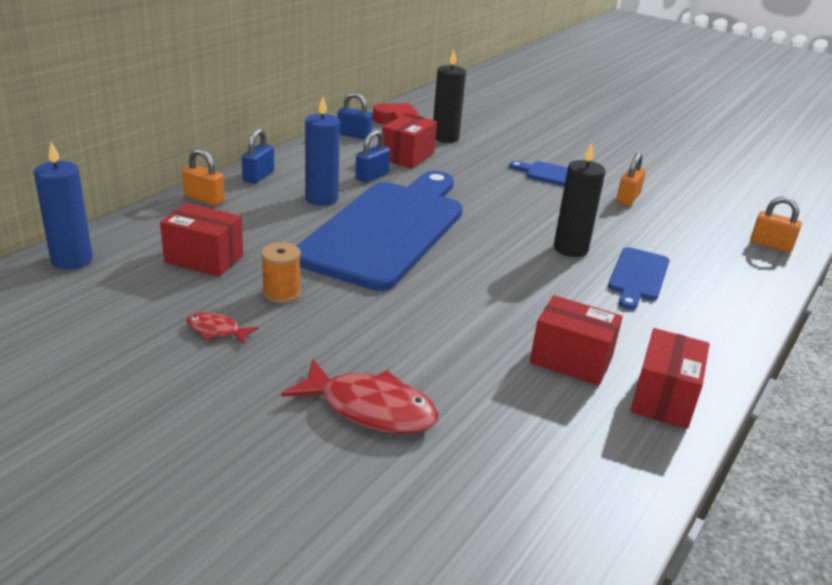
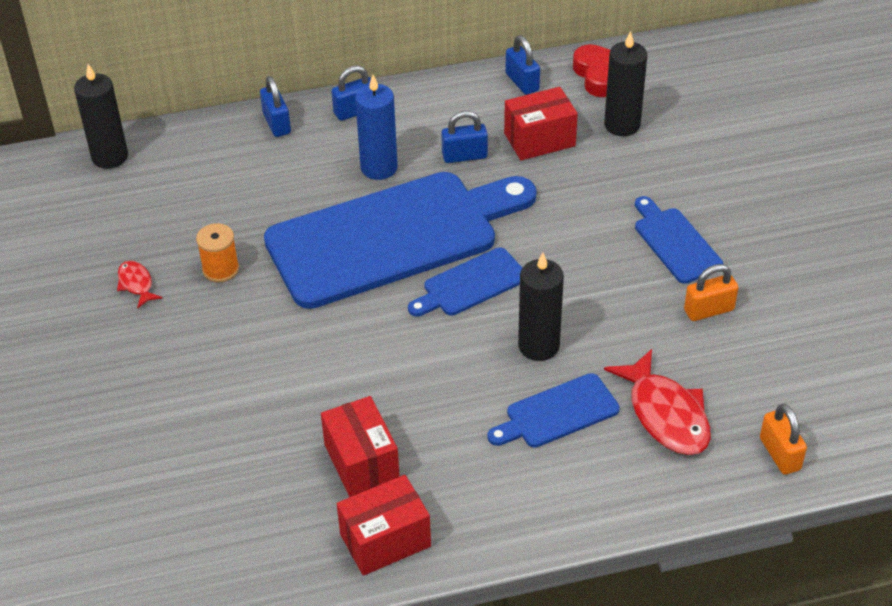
camera: 45 degrees right, 15 degrees up
(72, 260) = (110, 157): blue candle -> black candle
(204, 199) = (277, 123): orange padlock -> blue padlock
(204, 259) = (203, 201): red box -> none
(370, 409) = (160, 415): red fish -> red fish (665, 414)
(479, 235) = (471, 284): none -> blue cutting board

